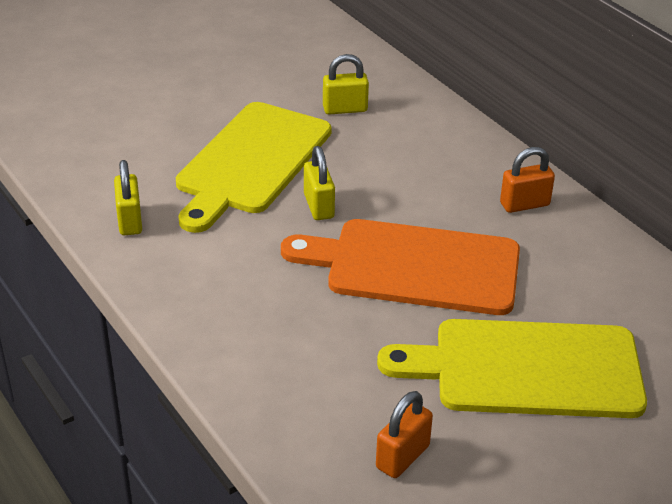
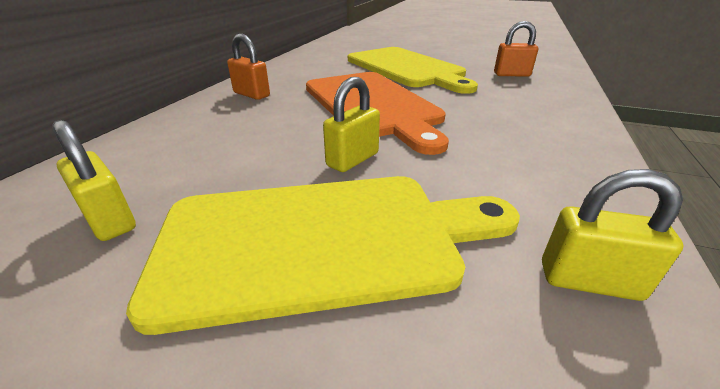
camera: 125 degrees left, 5 degrees down
(130, 221) = (589, 281): yellow padlock -> yellow padlock turned 60 degrees clockwise

